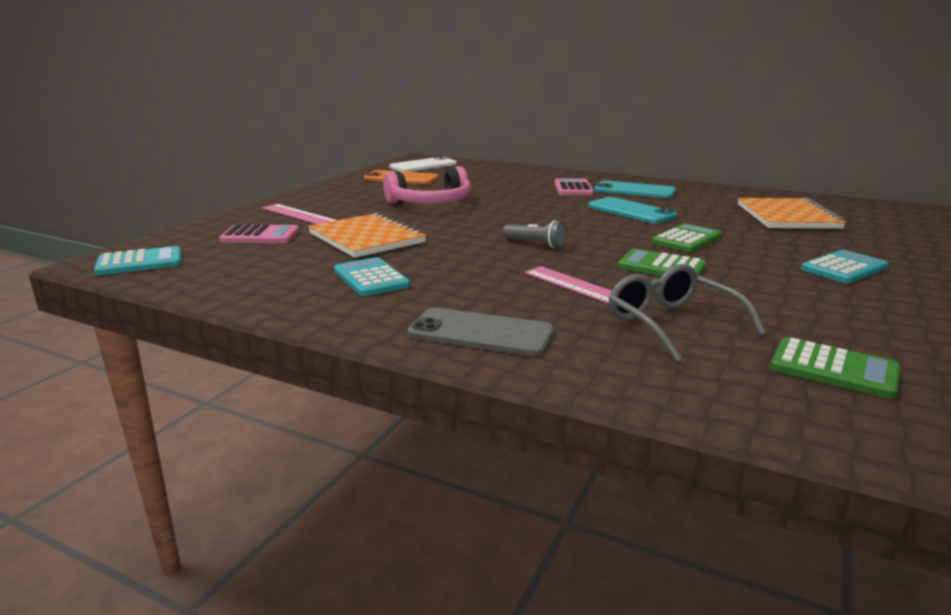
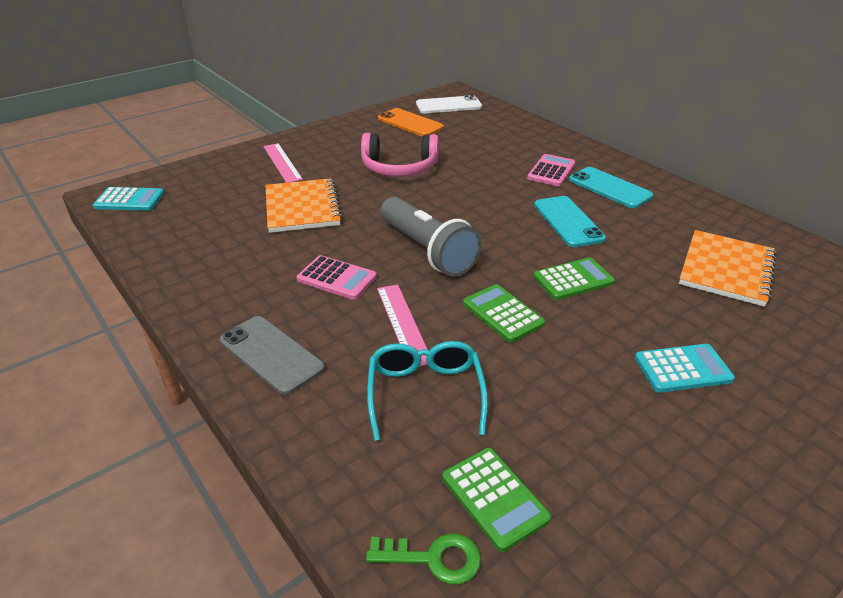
camera: 25 degrees right, 15 degrees up
(260, 236) = (231, 185): pink calculator -> pink calculator (336, 278)
(371, 278) = (258, 262): turquoise calculator -> none
(535, 244) = (427, 250): grey flashlight -> grey flashlight, size x2.14
(671, 323) = (425, 393): grey glasses -> turquoise glasses
(849, 419) = (433, 558): none -> green key

